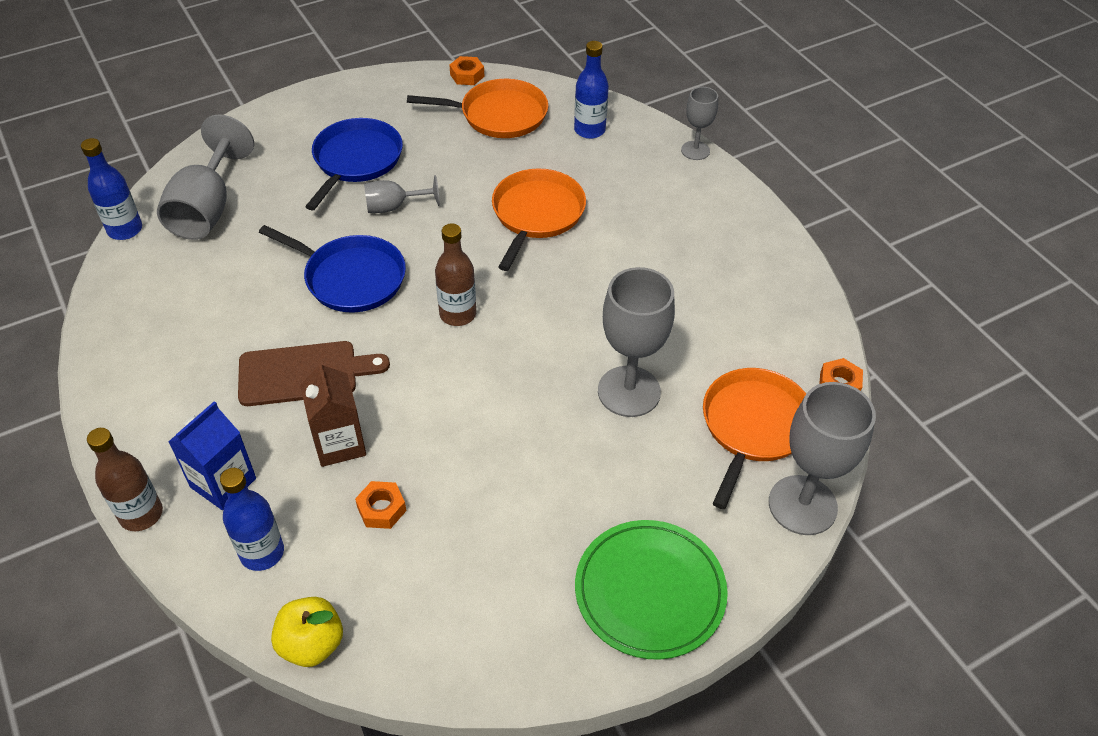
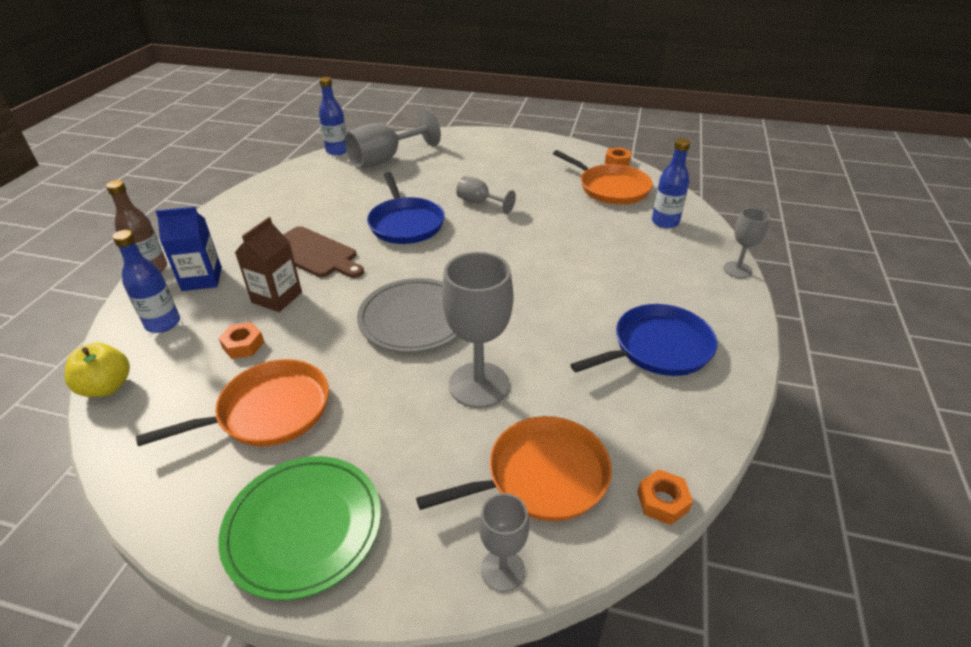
camera: 45 degrees right, 10 degrees down
(356, 160) = (491, 173): blue pan -> blue pan (657, 348)
(458, 314) = (435, 273): brown bottle -> none
(501, 371) = (414, 318): none -> grey plate
(536, 214) = (562, 248): orange pan -> orange pan (268, 411)
(802, 505) = (502, 570): grey goblet -> grey goblet, size x0.56

